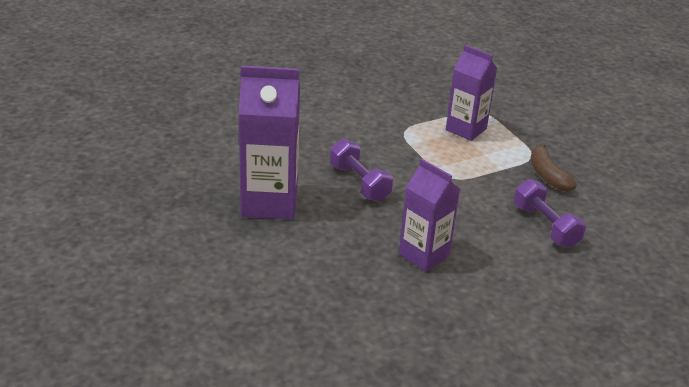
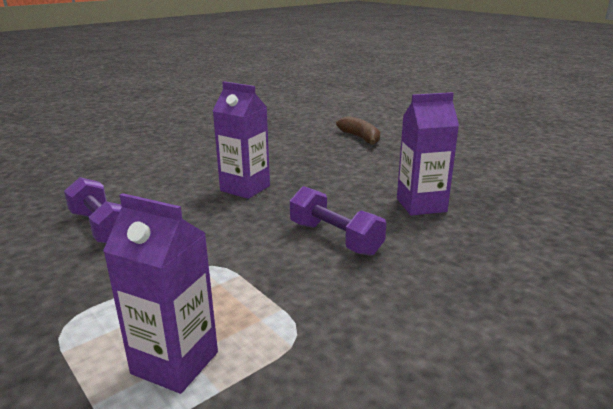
camera: 170 degrees right, 10 degrees down
(269, 202) = (421, 205): purple carton -> purple carton, size x0.66
(547, 175) = (56, 293): brown banana -> brown banana (360, 138)

